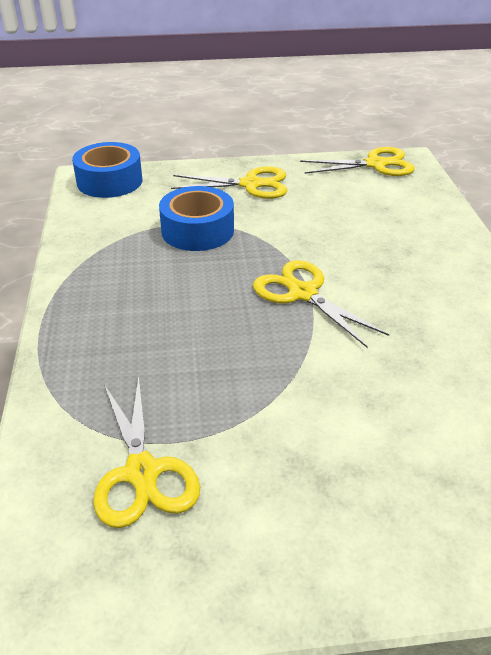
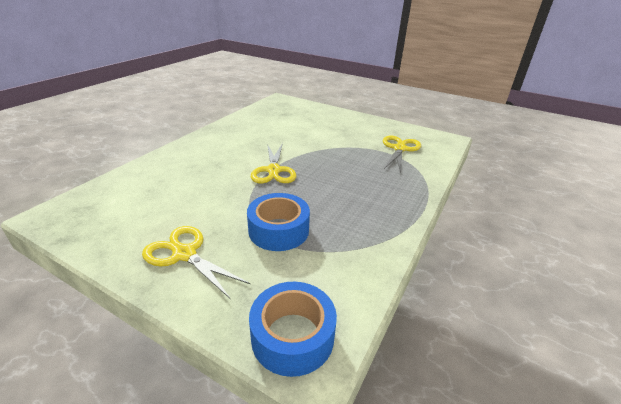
camera: 145 degrees left, 5 degrees down
(375, 164) = (73, 224): yellow scissors -> none

